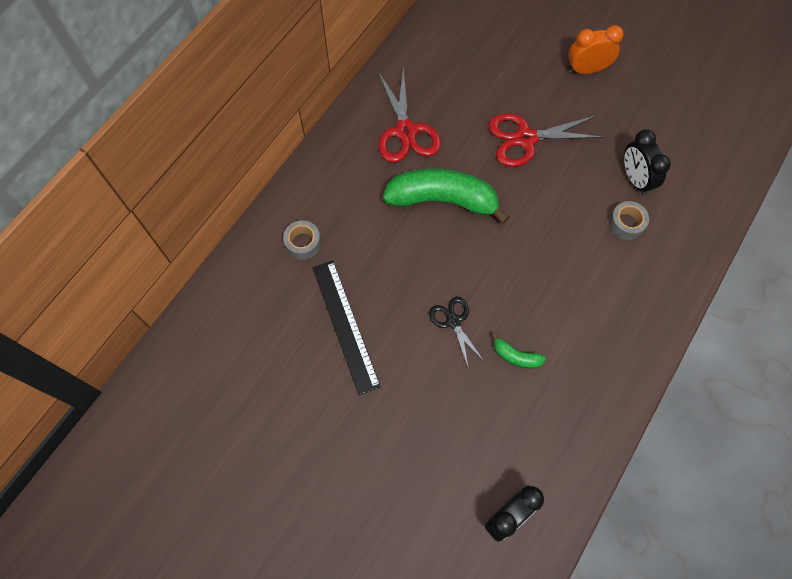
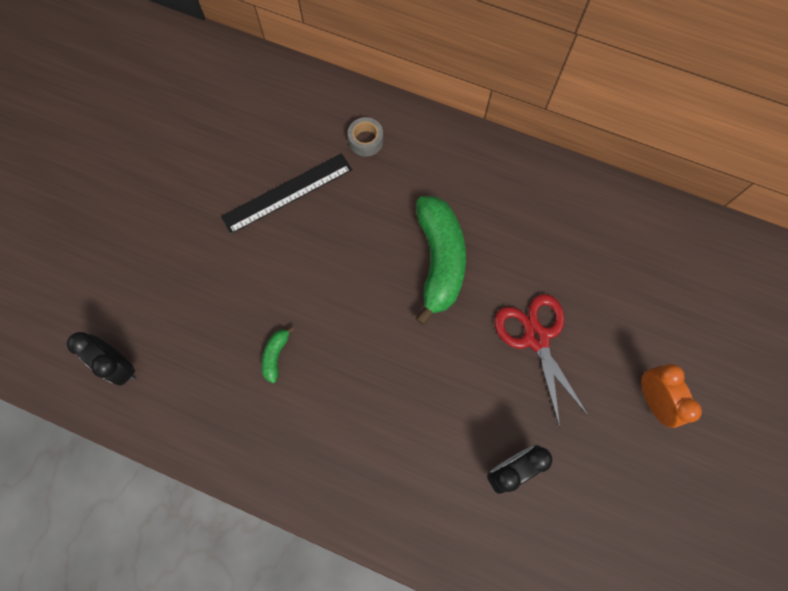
camera: 80 degrees right, 5 degrees up
(405, 131) = (514, 211): red scissors -> none
(453, 321) = (305, 290): black scissors -> none
(626, 224) = (450, 461): grey tape -> none

